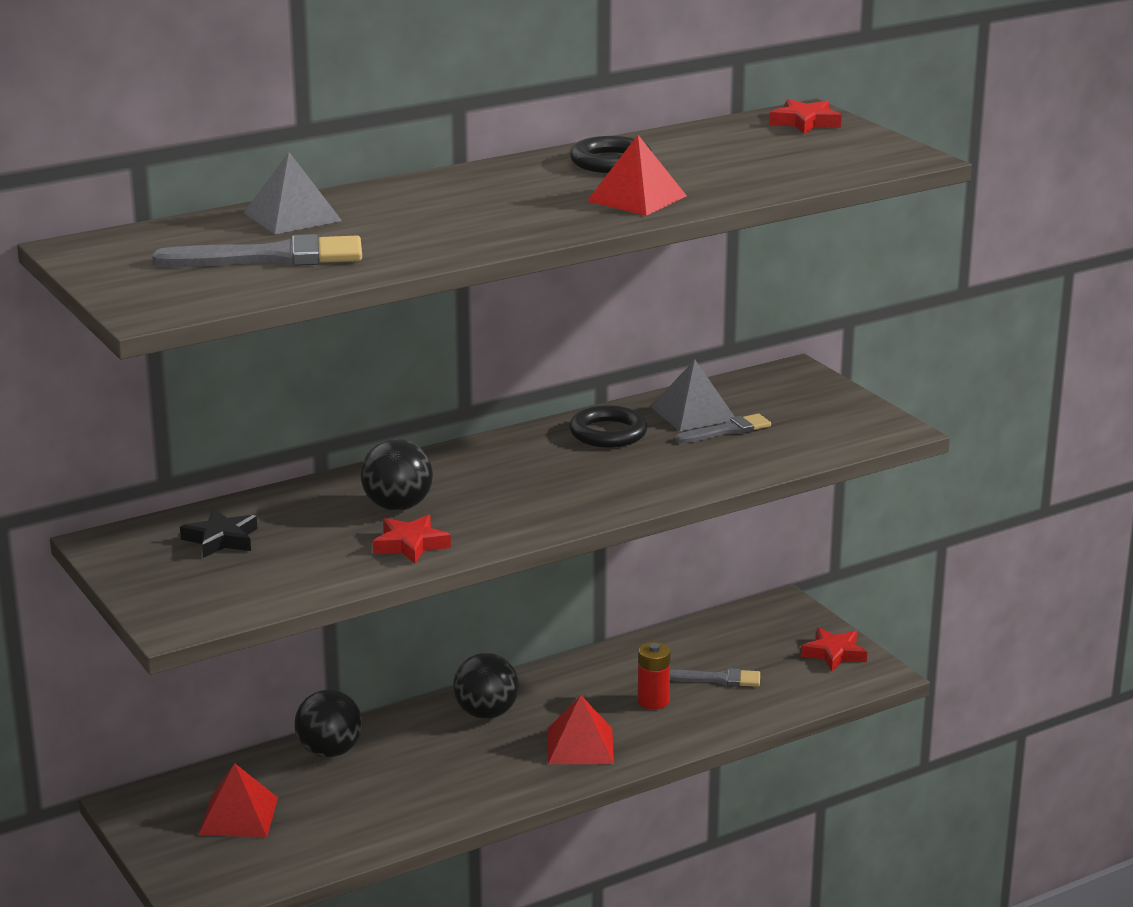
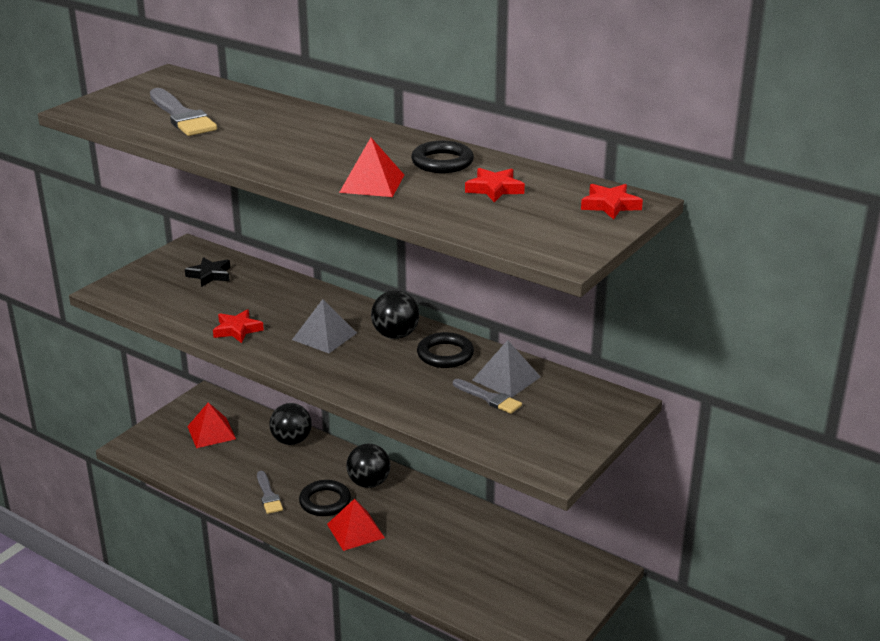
camera: 65 degrees right, 5 degrees up
(292, 216) = (255, 106): grey pyramid -> grey pyramid (324, 336)
(397, 507) = (284, 313): black ball -> black ball (395, 335)
(498, 755) = (325, 501): none -> black ring
(653, 701) = (429, 546): red battery -> none
(718, 679) = (478, 567): grey brush -> grey brush (268, 495)
(834, 654) = (556, 614): red star -> red star (494, 189)

